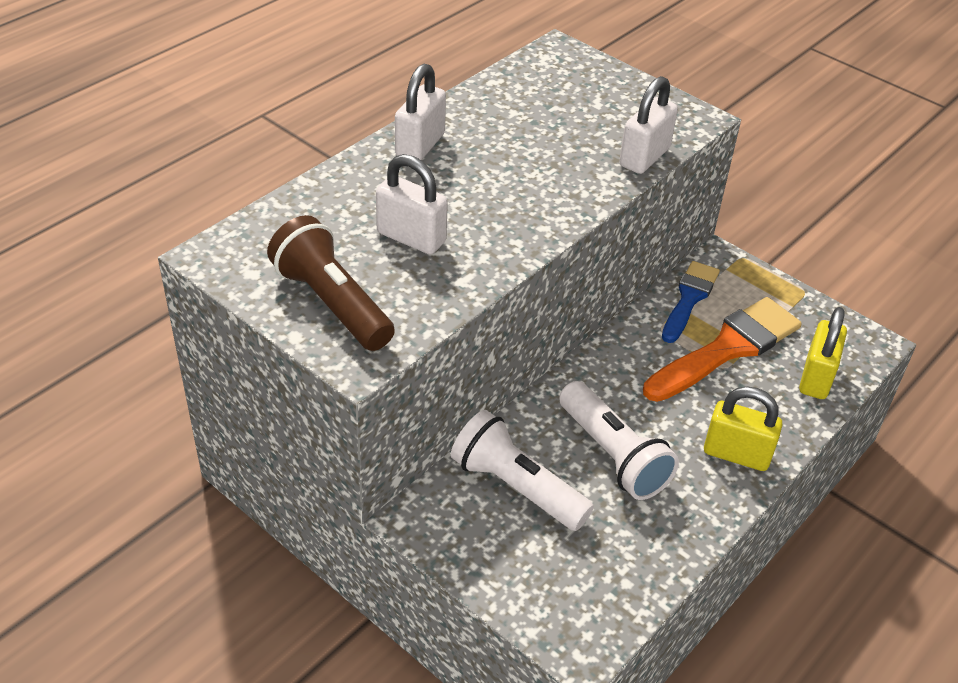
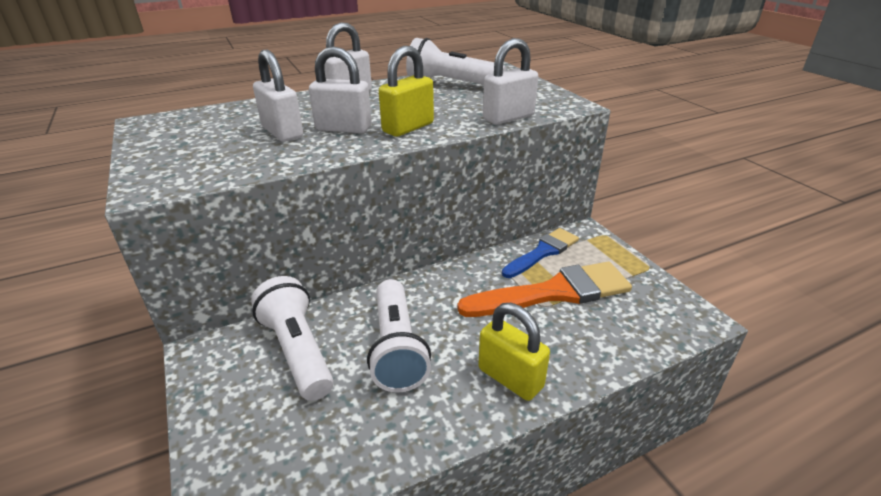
camera: 25 degrees right, 10 degrees down
(332, 303) = (178, 155): brown flashlight -> none
(476, 215) = (343, 128): none -> white padlock
(530, 98) = (451, 84): none -> white flashlight
(816, 377) = (627, 333): yellow padlock -> yellow padlock (408, 128)

